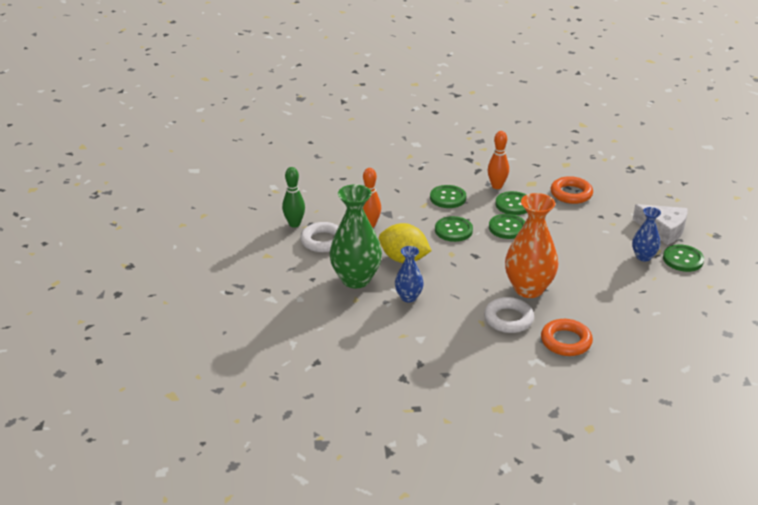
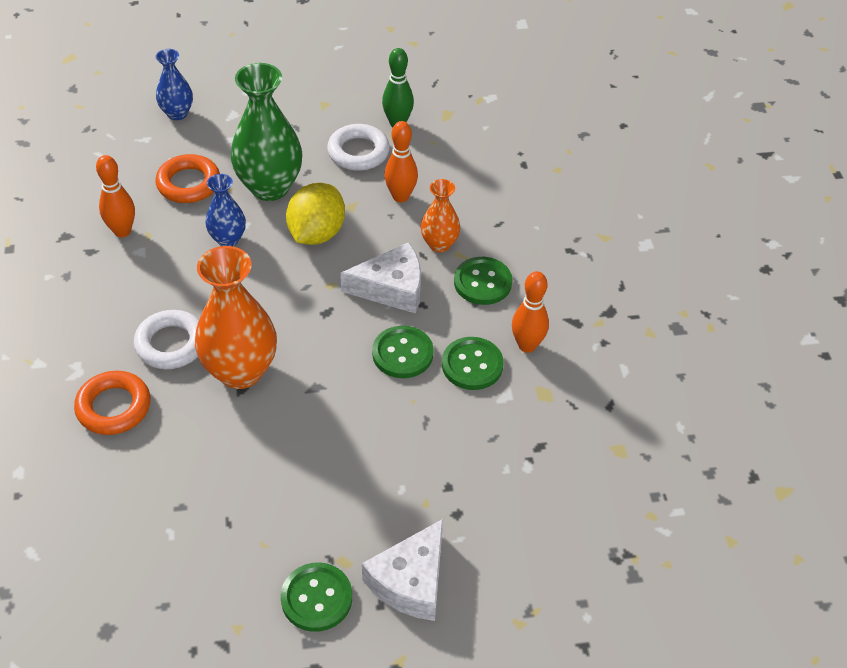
camera: 85 degrees right, 15 degrees up
(399, 348) = (122, 231): none -> orange bowling pin
(415, 212) = (439, 244): none -> orange vase
(453, 230) = (391, 288): green button -> white cheese
(571, 194) = (516, 449): orange ring -> orange ring (188, 183)
(643, 257) = (325, 537): blue vase -> blue vase (177, 113)

